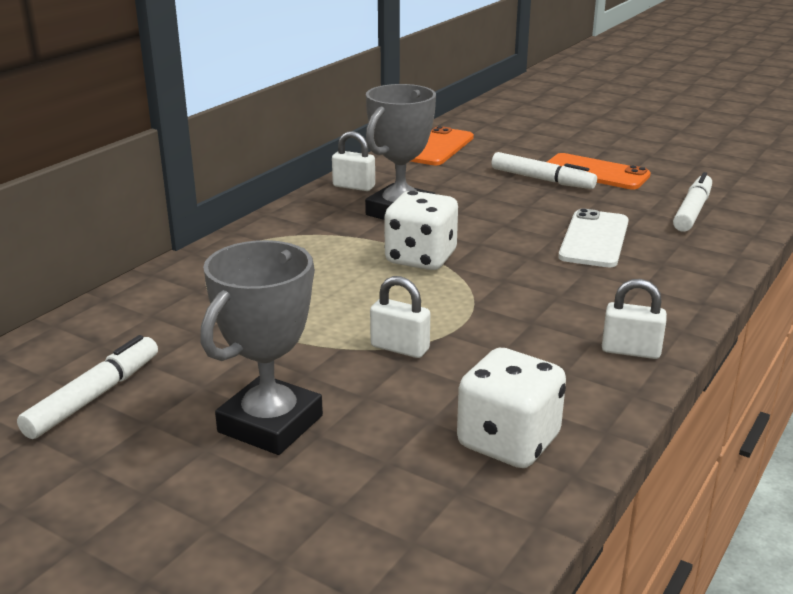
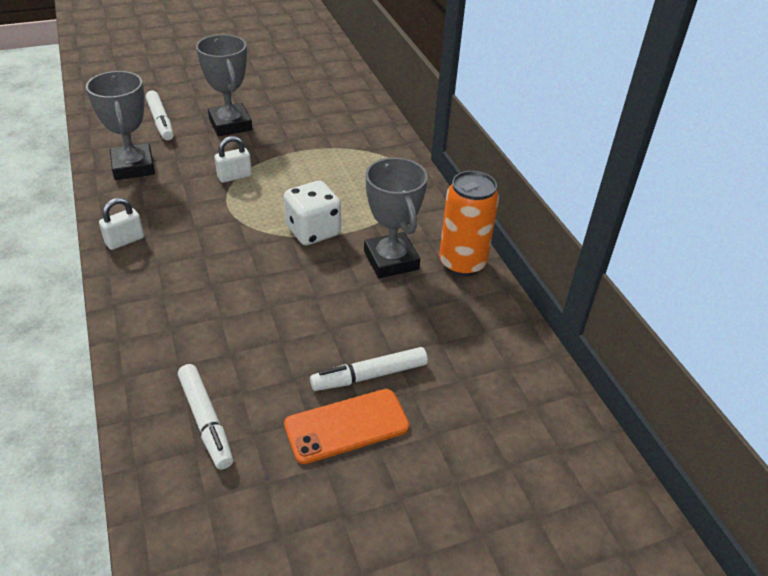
camera: 125 degrees right, 15 degrees up
(94, 396) = (306, 98): white marker -> white marker (160, 121)
(354, 186) = (462, 263): white padlock -> orange can
(437, 147) = (513, 360): orange phone -> none
(508, 442) = (133, 167): white dice -> grey trophy
(594, 239) = (240, 322): white phone -> none

